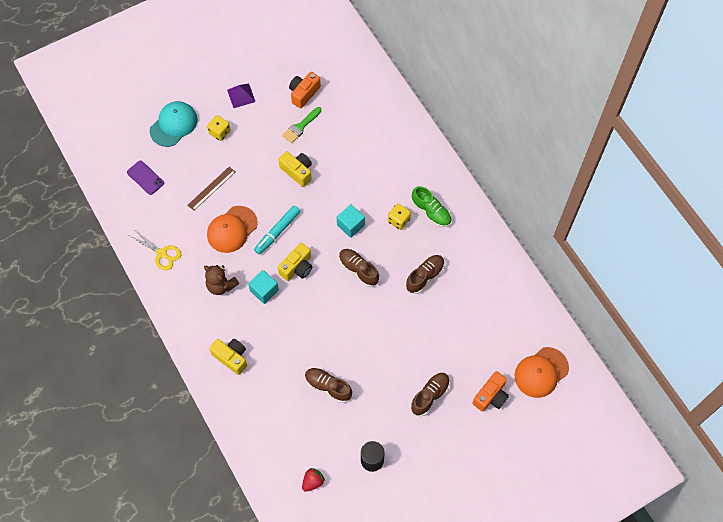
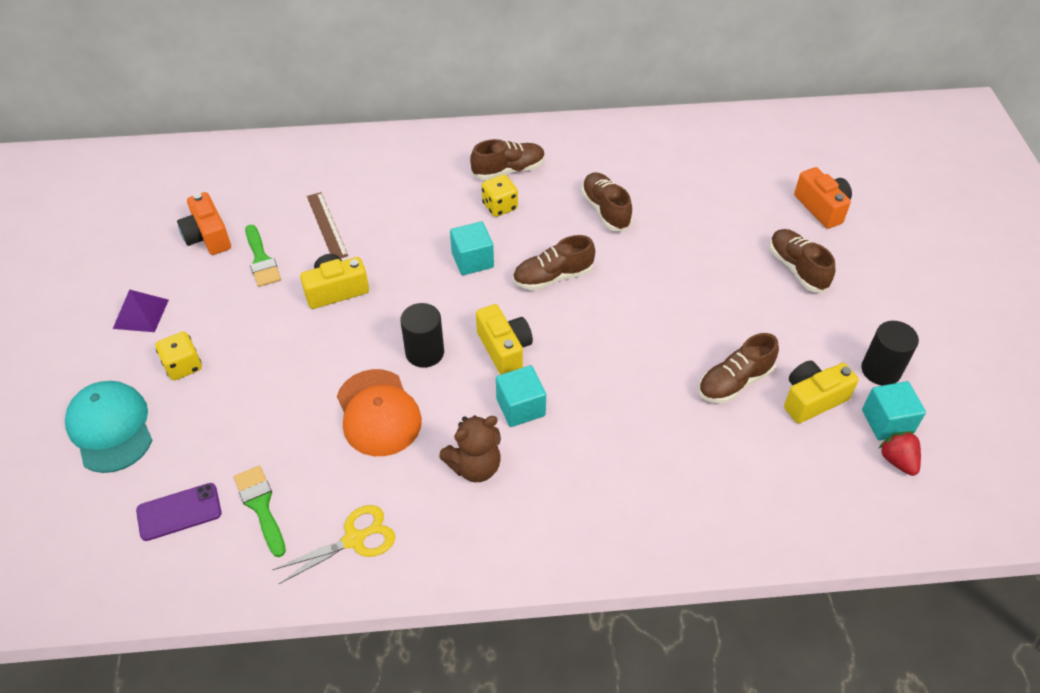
camera: 65 degrees left, 15 degrees down
(162, 208) = (261, 506): none -> green brush
(211, 188) = (279, 415): brown ruler -> brown ruler (327, 225)
(231, 357) = (622, 500): yellow camera -> yellow camera (812, 399)
(277, 232) = (424, 352): turquoise marker -> black cylinder
(336, 471) = (887, 422): none -> turquoise cube
(431, 212) = (508, 170): green shoe -> brown shoe
(541, 372) = (805, 151): orange cap -> none

